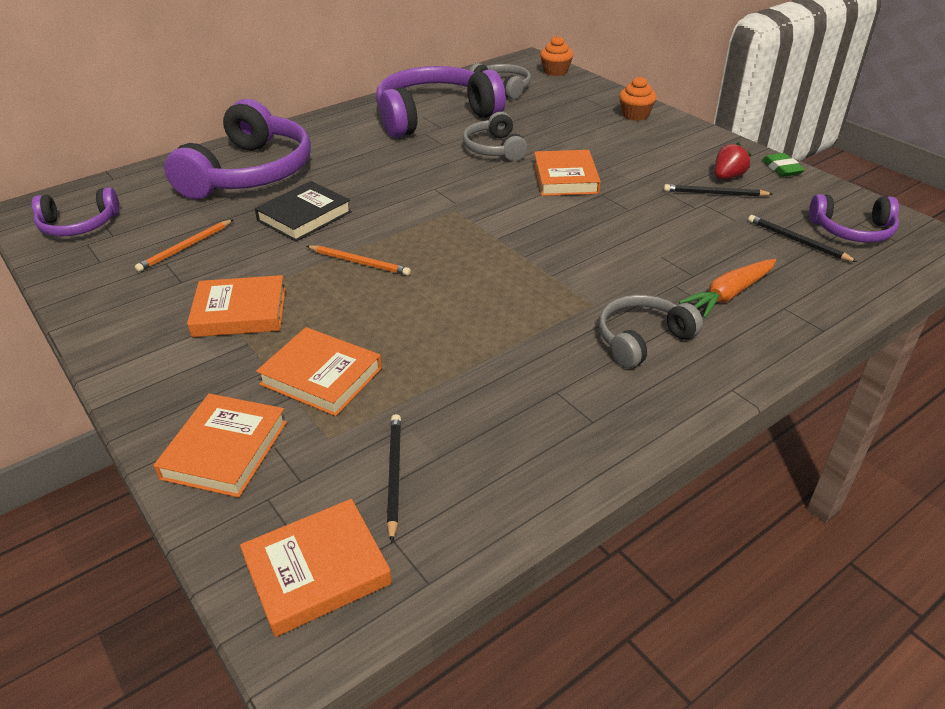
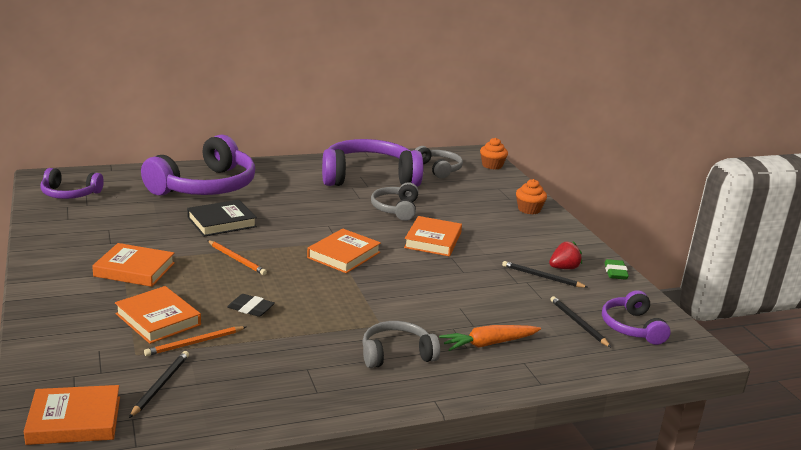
camera: 15 degrees right, 15 degrees down
(186, 247) = (128, 223): orange pencil -> orange pencil (195, 343)
(225, 450) = (67, 343): orange book -> orange book (344, 255)
(426, 327) = (250, 308): none -> black eraser
(852, 230) = (631, 327): purple headphones -> purple headphones turned 60 degrees clockwise

